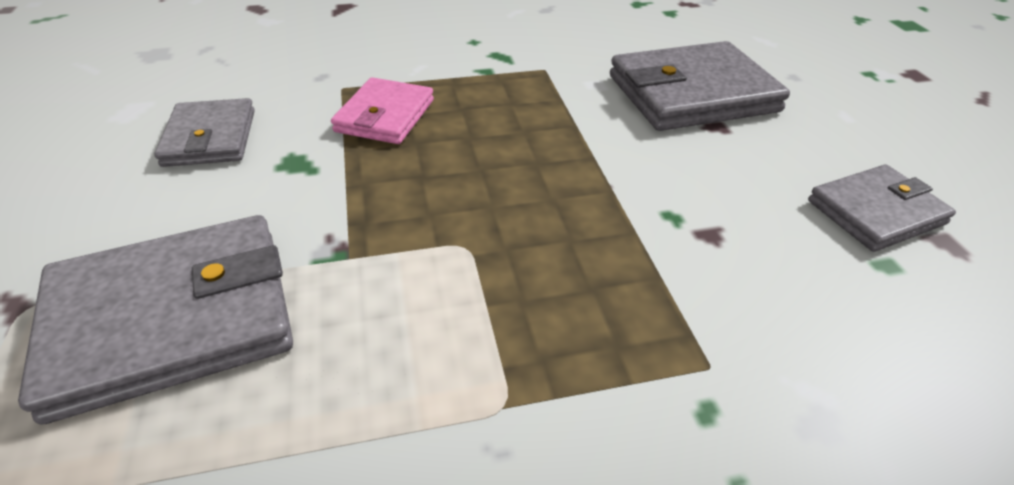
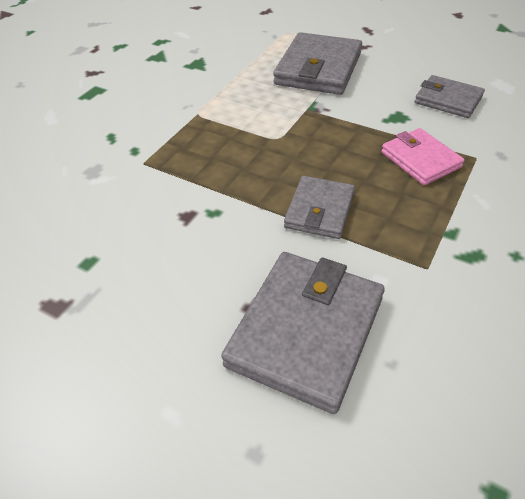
camera: 135 degrees right, 5 degrees up
(876, 212) = (106, 299): grey wallet -> grey wallet (319, 210)

